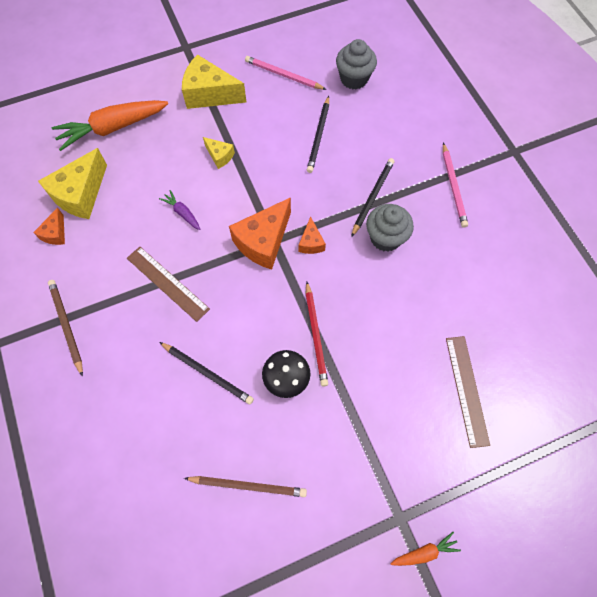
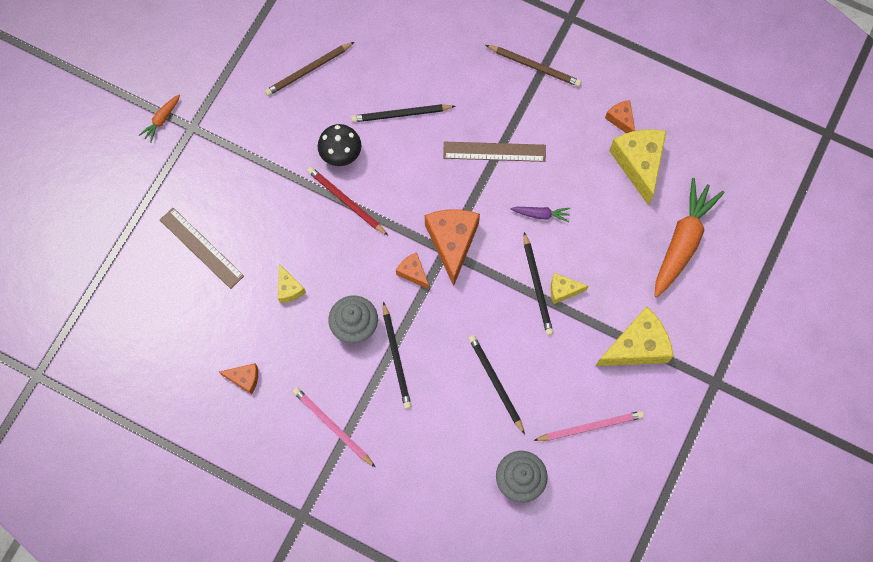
camera: 140 degrees right, 5 degrees up
(233, 171) = (537, 286): none -> black pencil
(415, 301) = (289, 288): none -> yellow cheese
(497, 262) = (244, 378): none -> orange cheese

